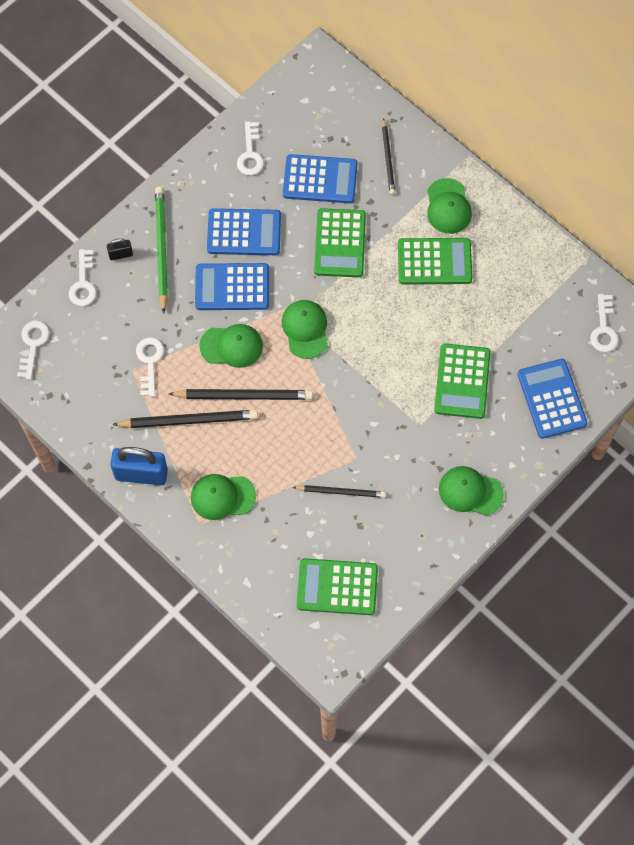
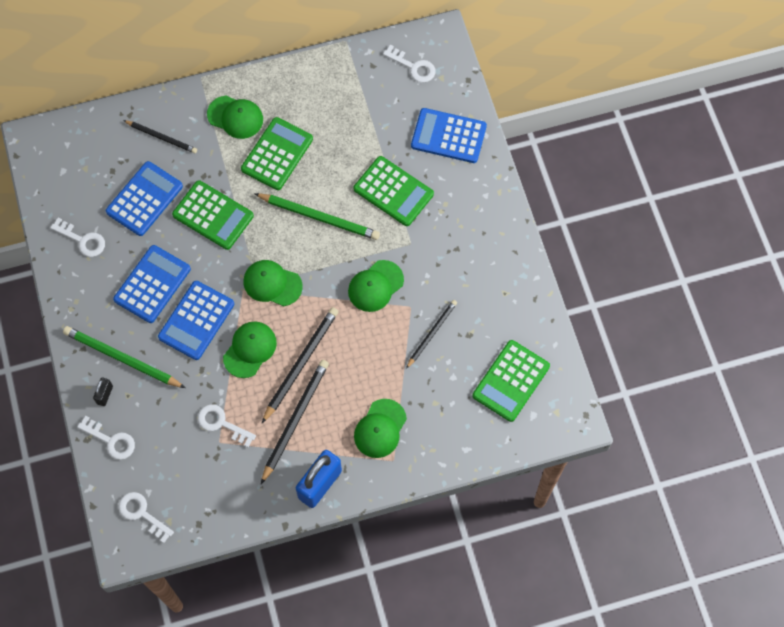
camera: 60 degrees left, 0 degrees up
(395, 332) = (319, 217): none -> green pencil
(470, 491) = (489, 237): green cap -> green cap (375, 286)

